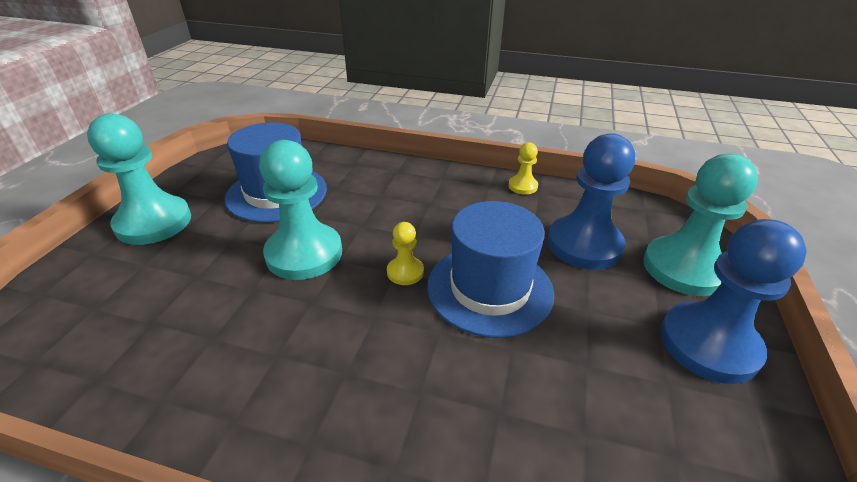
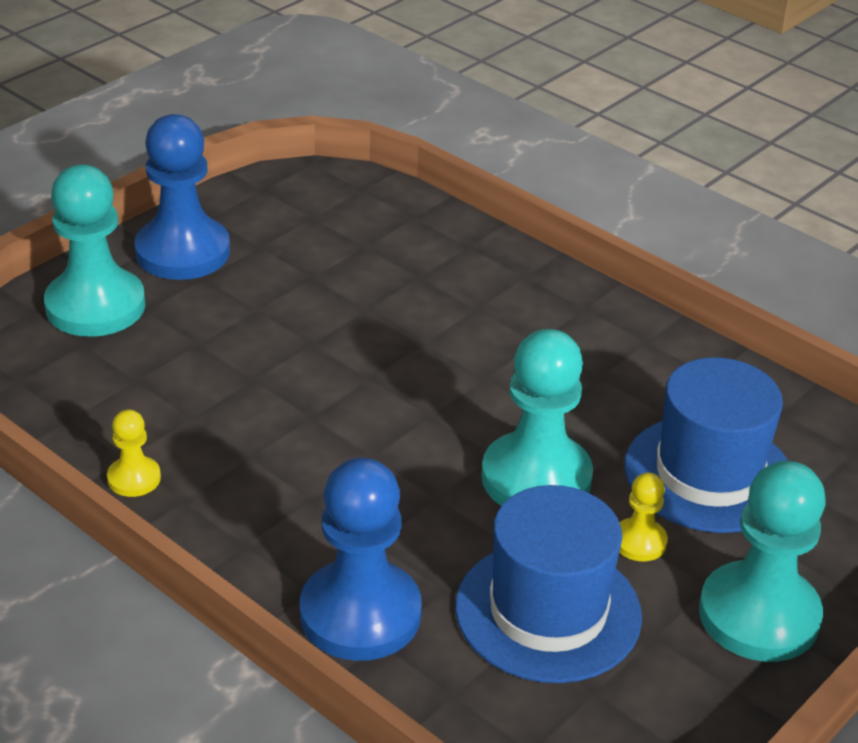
camera: 155 degrees left, 0 degrees up
(405, 272) = (419, 410): yellow pawn -> yellow pawn (639, 542)
(489, 289) = (336, 360): blue hat -> blue hat (708, 474)
(584, 245) = (168, 366): blue pawn -> blue pawn (360, 614)

